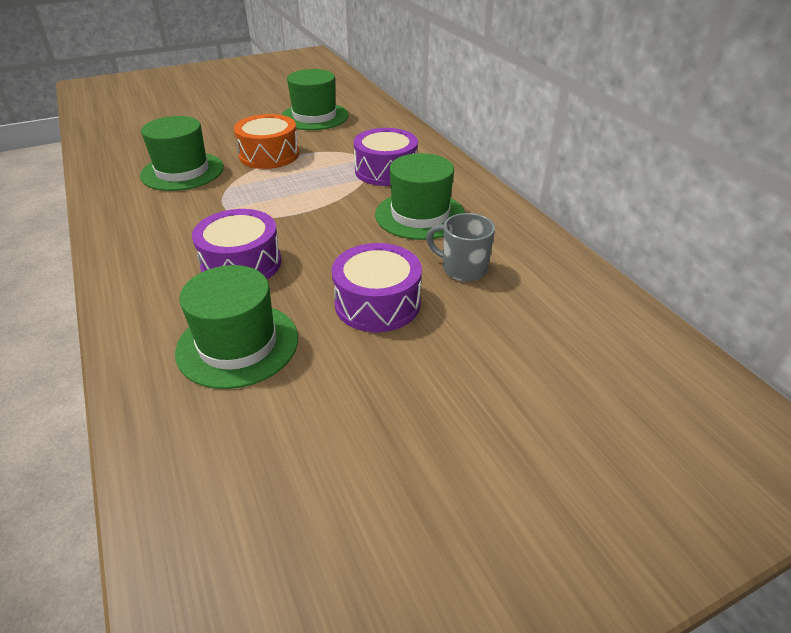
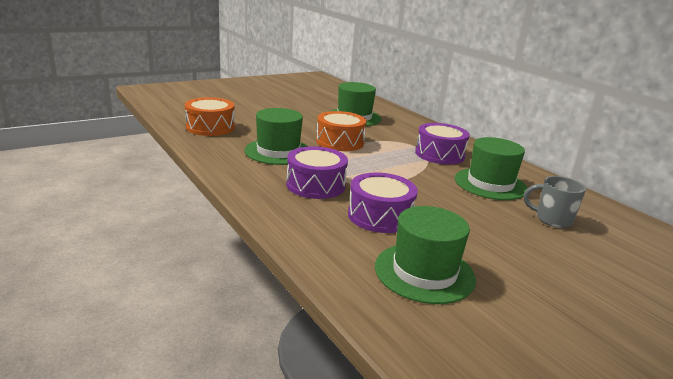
camera: 10 degrees left, 15 degrees down
(125, 138) = (210, 127): none -> orange drum
(377, 303) = (509, 242): purple drum -> purple drum (315, 185)

